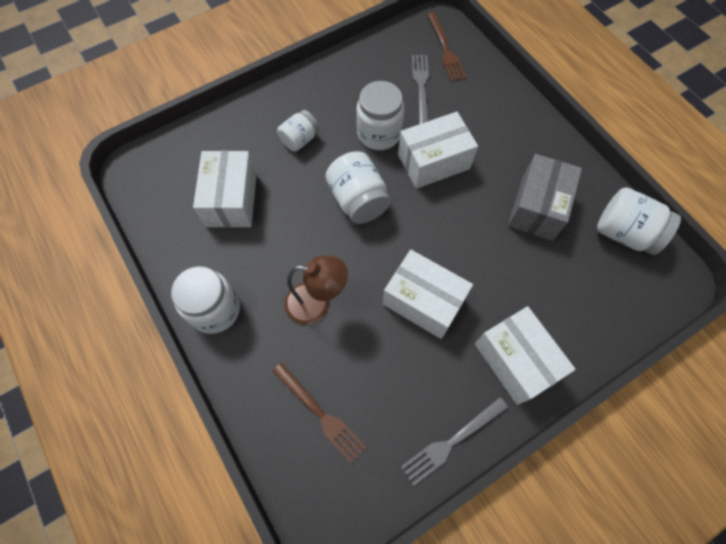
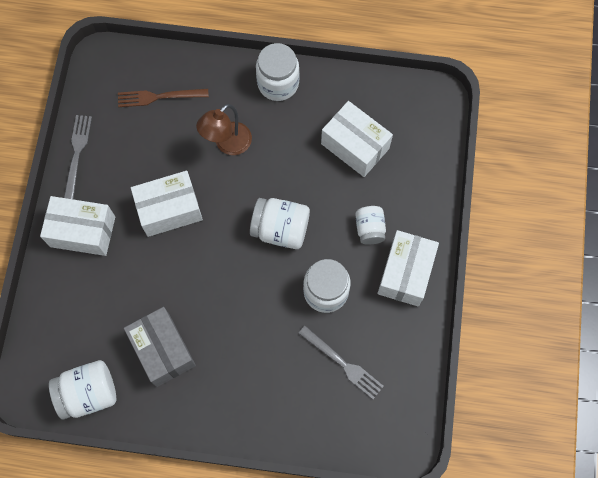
camera: 130 degrees right, 5 degrees up
(433, 161) = (265, 310): white box -> white box (405, 273)
(445, 49) = (366, 422): brown fork -> none

